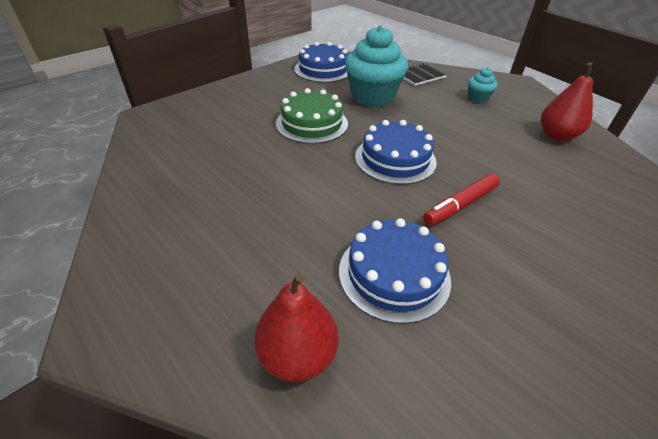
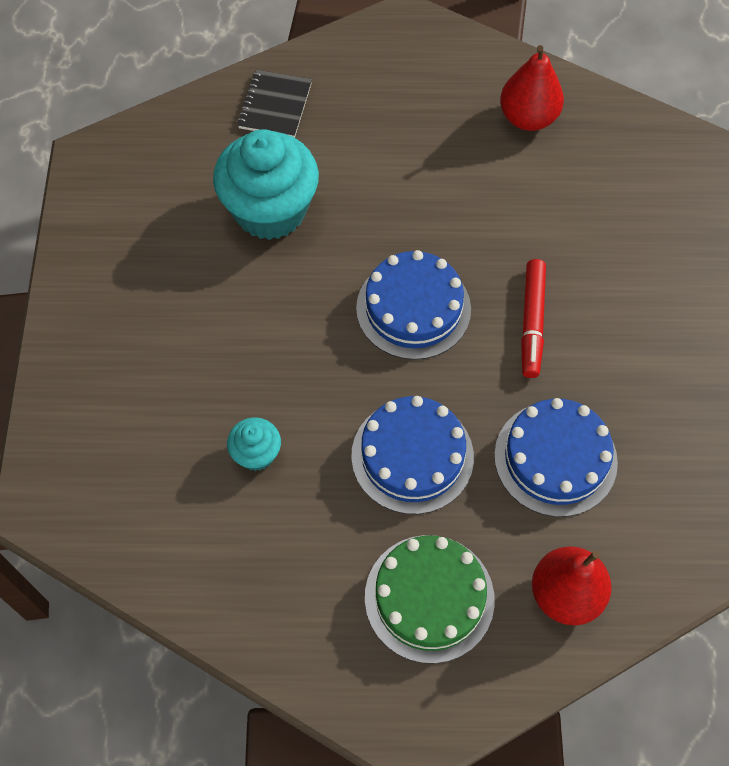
camera: 45 degrees left, 20 degrees up
(312, 123) = (261, 329): green cake -> green cake (429, 598)
(323, 69) = (134, 199): blue cake -> blue cake (412, 456)
(478, 98) = (391, 104): turquoise cupcake -> turquoise cupcake (256, 454)

